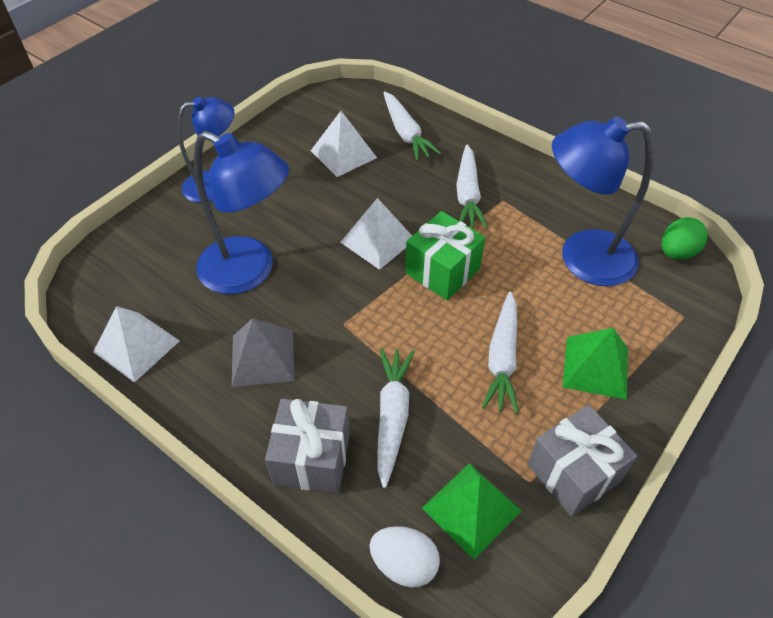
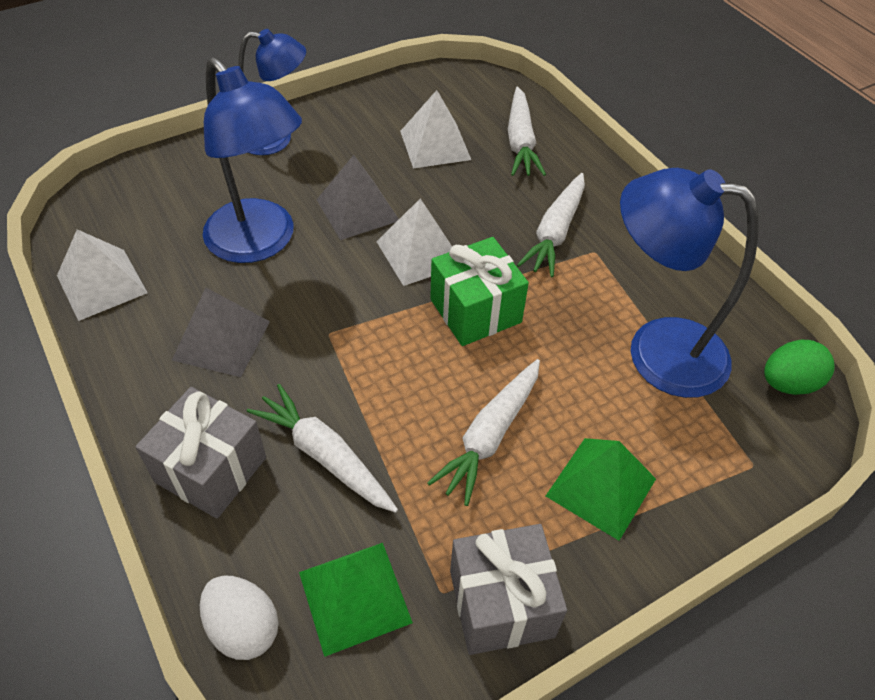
camera: 20 degrees right, 0 degrees up
(312, 222) = (357, 210): none -> grey pyramid
(392, 416) = (324, 456): white carrot -> white carrot turned 75 degrees counterclockwise

